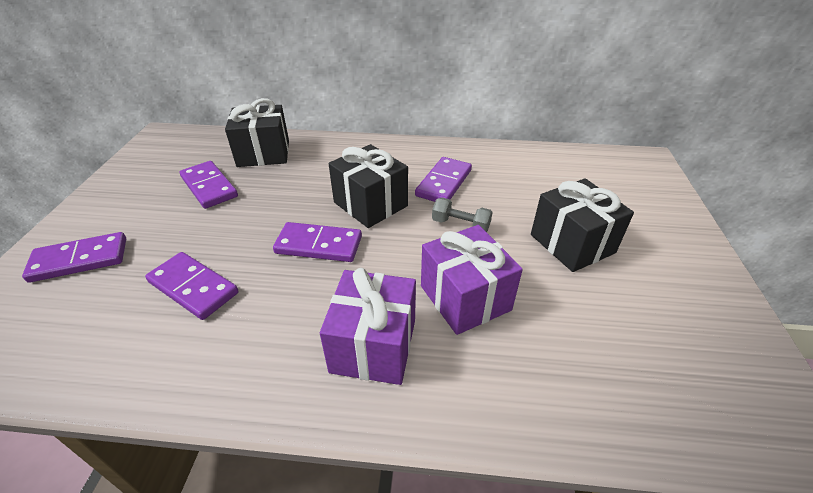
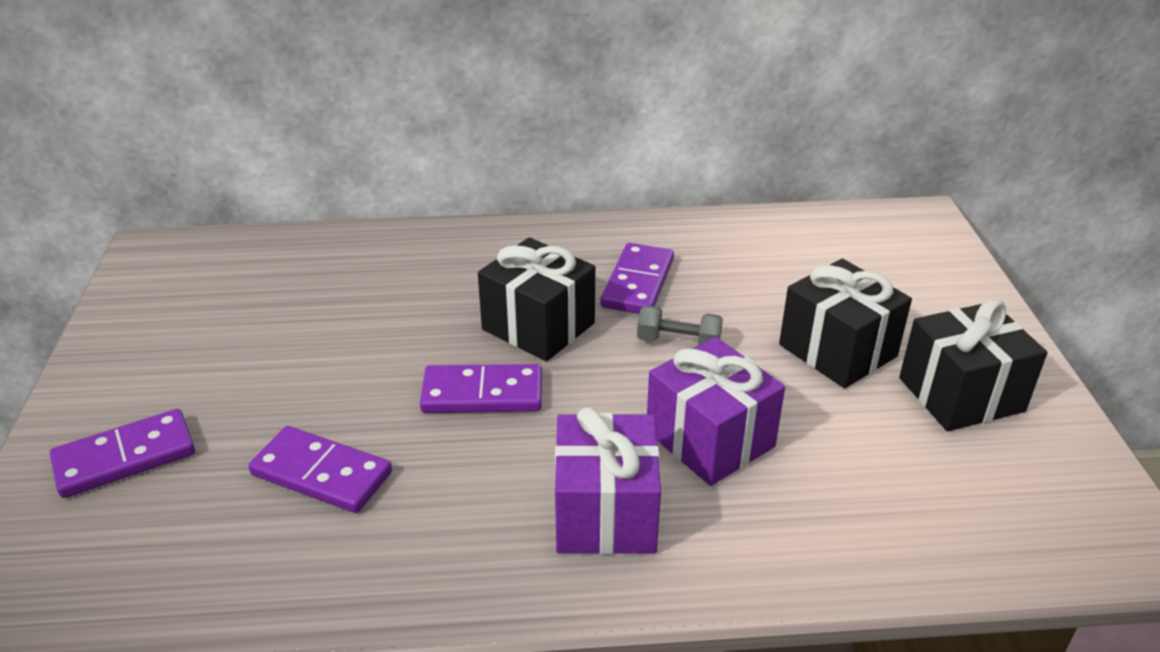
camera: 10 degrees left, 5 degrees down
(209, 187) = (276, 326): purple domino -> none
(263, 153) = (340, 264): black gift -> black gift (961, 394)

